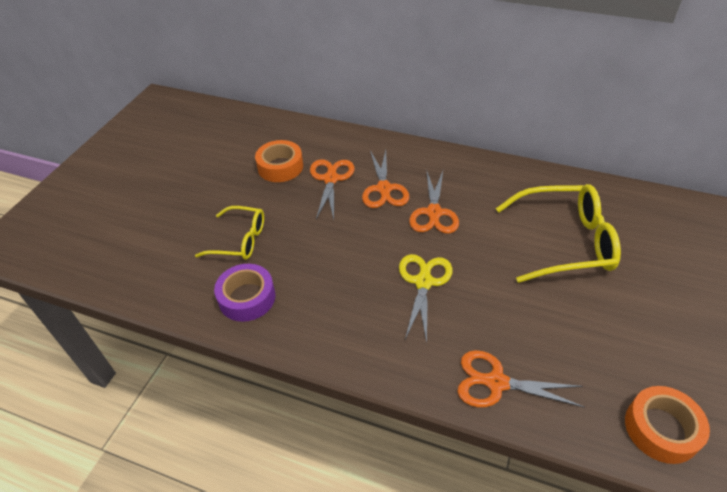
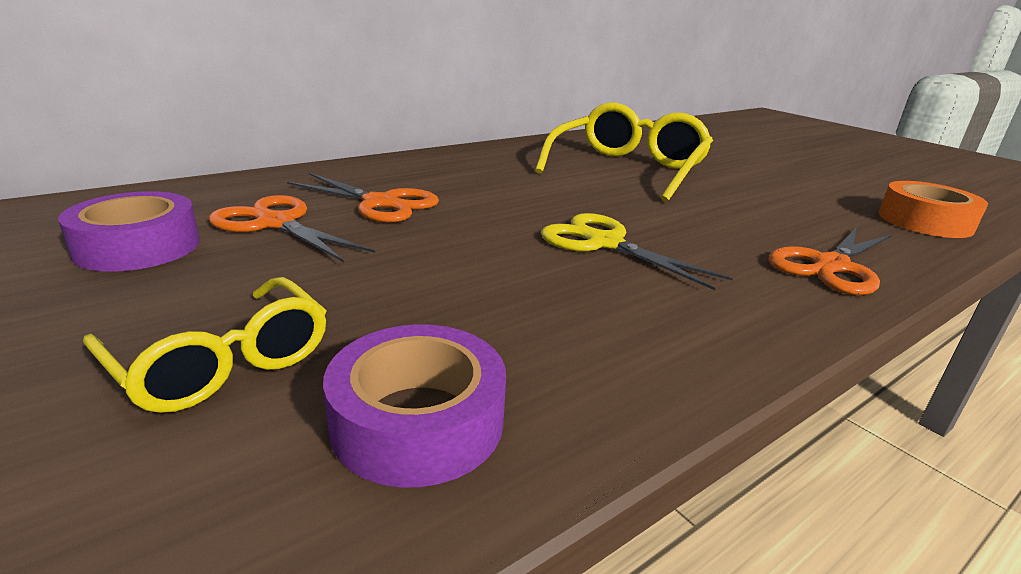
camera: 60 degrees left, 20 degrees down
(240, 240) = (222, 362): yellow glasses -> yellow glasses turned 90 degrees clockwise
(280, 167) = (138, 247): orange tape -> purple tape
(434, 213) = (483, 196): orange scissors -> none

